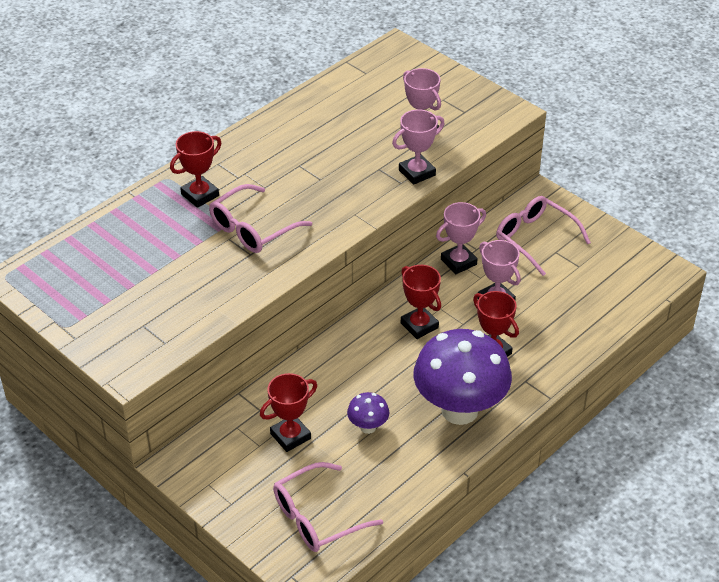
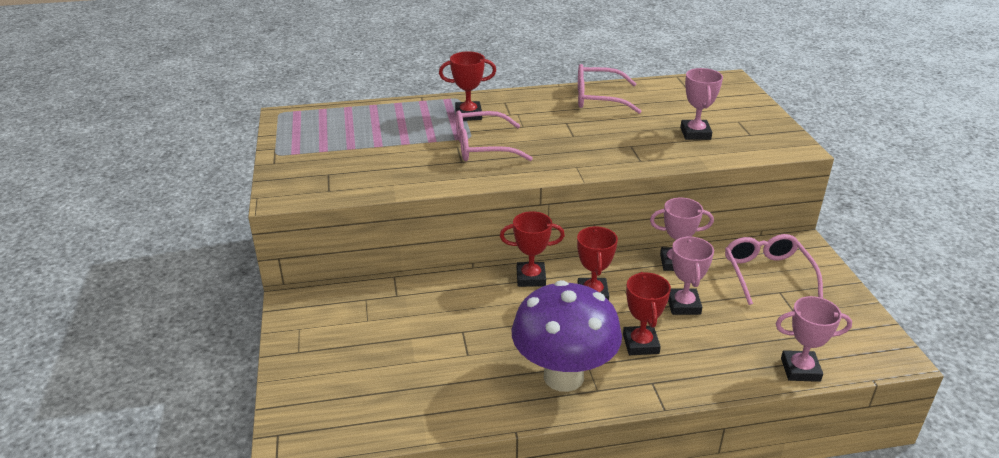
camera: 35 degrees right, 10 degrees down
(290, 436) = (398, 325): red trophy -> red trophy (531, 278)
(317, 517) = (350, 398): pink glasses -> pink glasses (598, 98)
(368, 427) = (468, 350): purple mushroom -> none
(417, 173) = (662, 159): pink trophy -> pink trophy (800, 369)

